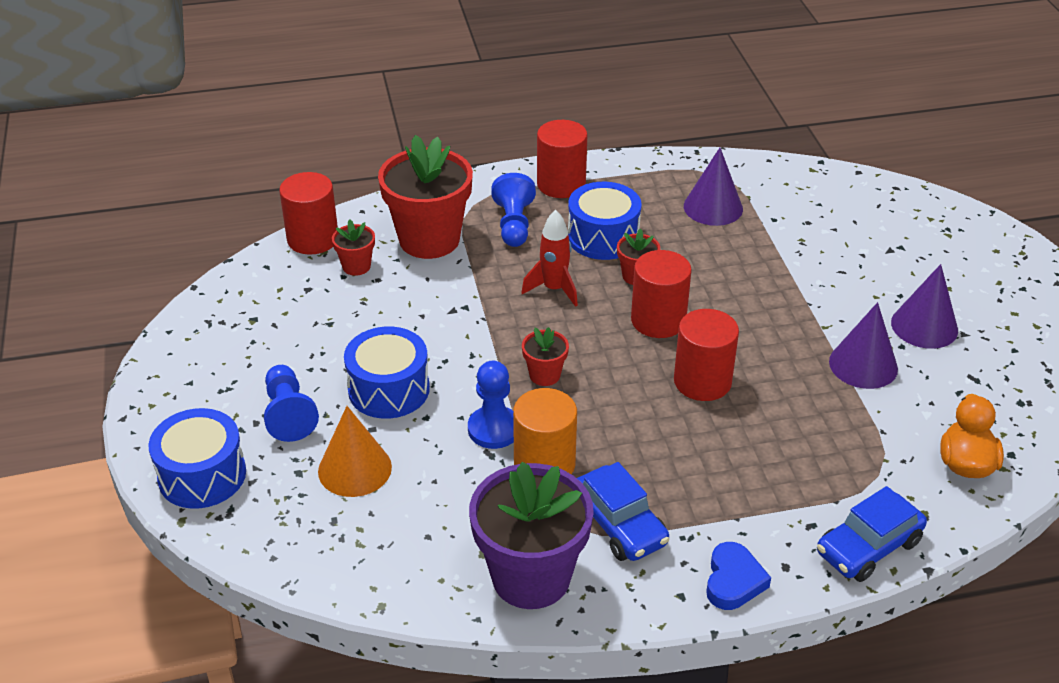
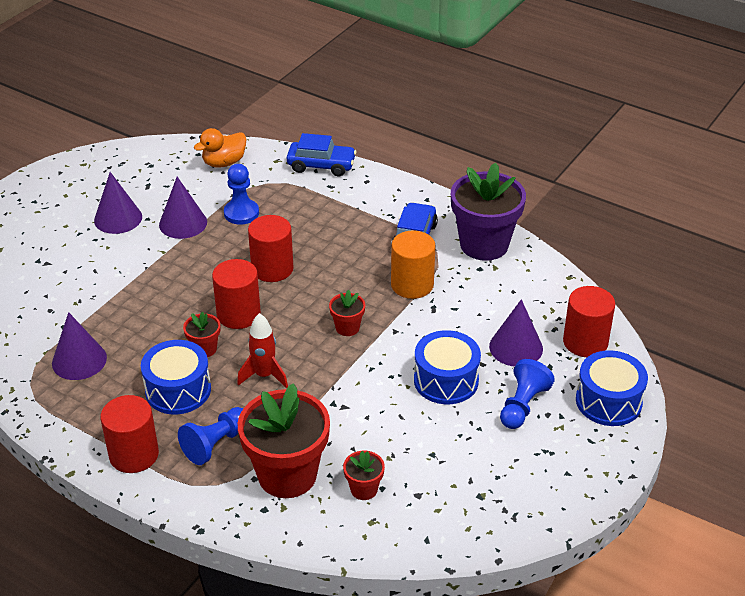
camera: 135 degrees left, 0 degrees up
(313, 239) = (366, 541): red cylinder -> red cylinder (585, 342)
(355, 469) = (516, 347): orange cone -> purple cone
(494, 429) = (415, 318): blue pawn -> blue pawn (241, 213)
(733, 581) = (396, 190): blue heart -> none

